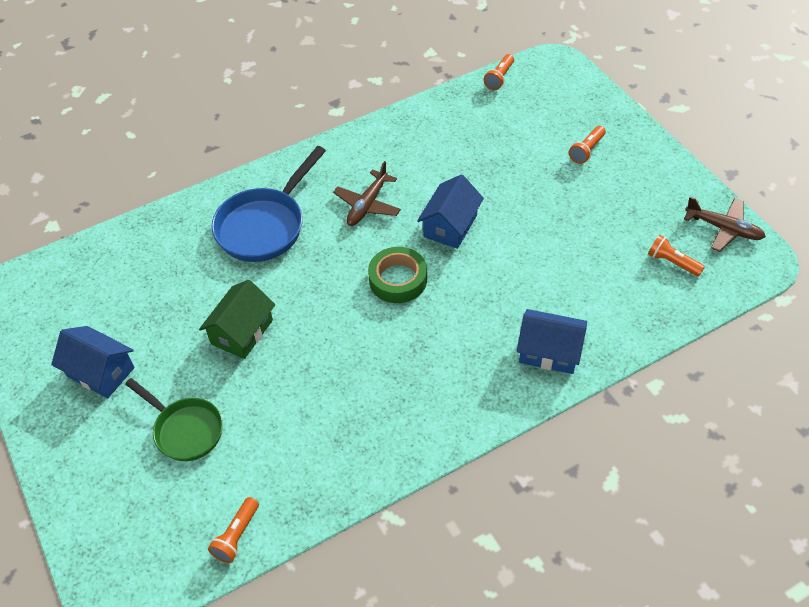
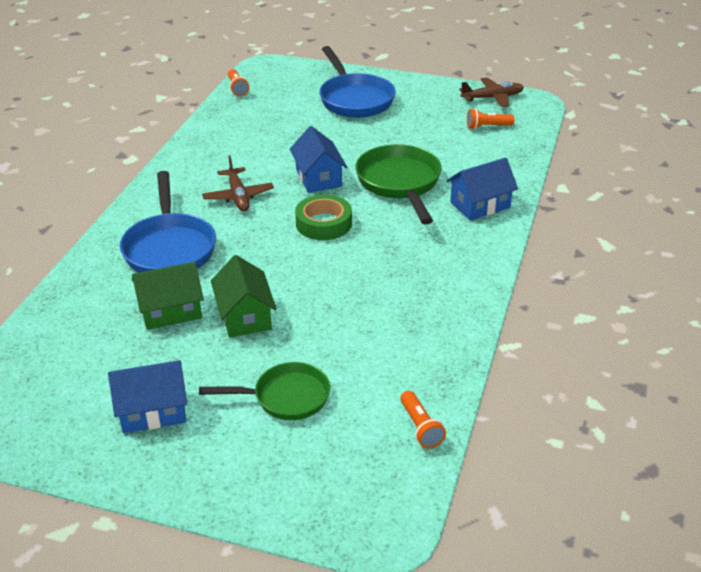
camera: 45 degrees left, 15 degrees down
(202, 289) = (170, 311): none -> green house
(509, 278) = (400, 184): none -> green pan
(586, 150) = (354, 99): orange flashlight -> blue pan

